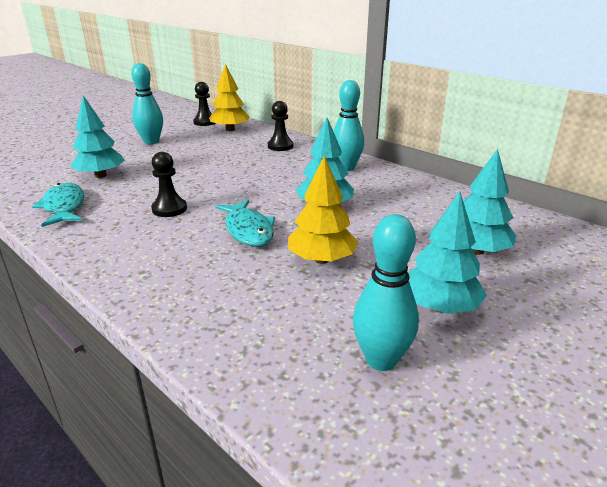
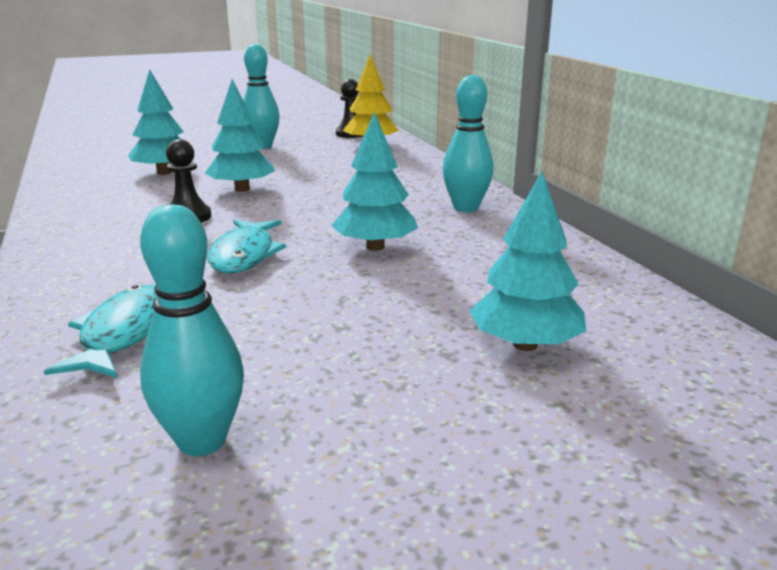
camera: 25 degrees right, 5 degrees down
(64, 206) = (88, 196): turquoise fish -> turquoise fish (123, 334)
(280, 146) = (410, 171): black pawn -> none
(321, 259) = (288, 306): yellow tree -> none
(439, 306) = (370, 401): turquoise tree -> turquoise tree (242, 189)

